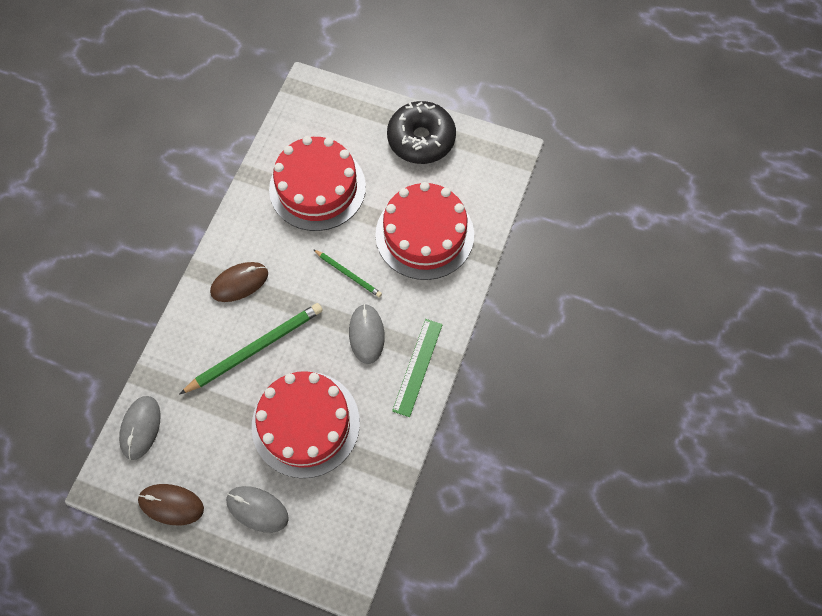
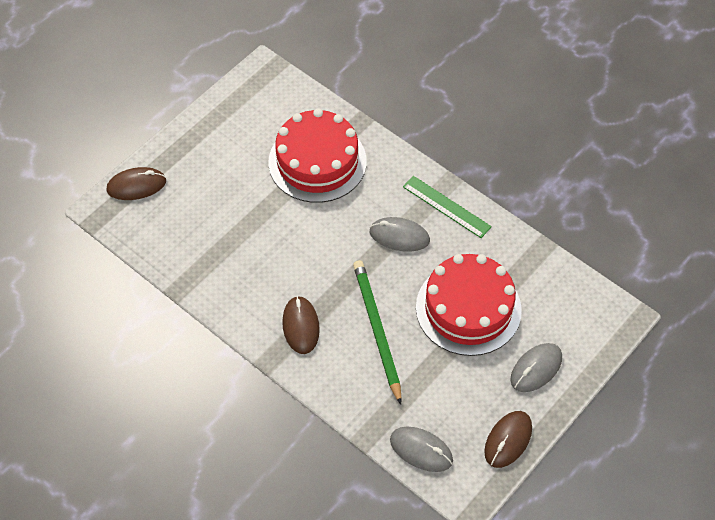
camera: 70 degrees left, 10 degrees down
(317, 188) = (225, 232): red cake -> none
(341, 102) = (136, 185): none -> brown mouse
(348, 274) = (331, 233): green pencil -> none
(421, 139) = (214, 133): black donut -> none

